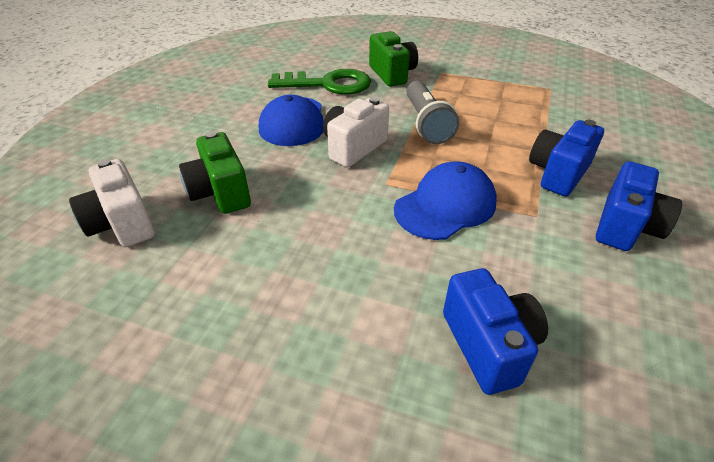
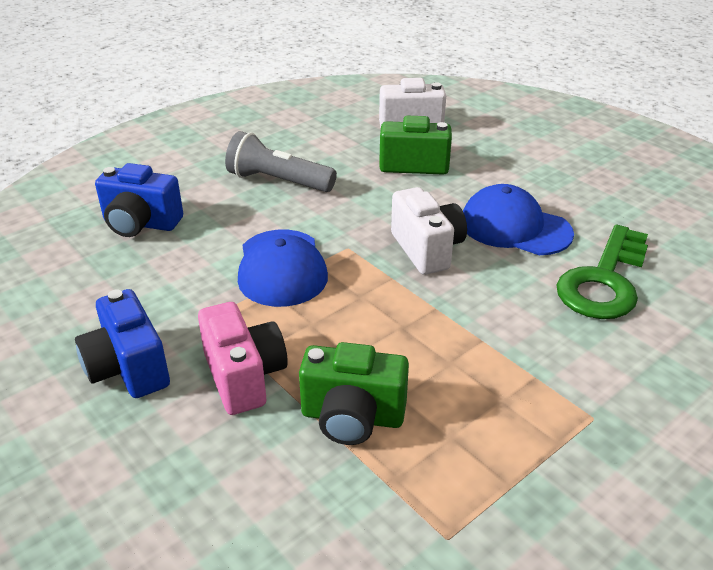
camera: 120 degrees right, 5 degrees down
(392, 74) = (611, 355): green camera -> green camera (352, 417)
(426, 124) = (437, 323): grey flashlight -> grey flashlight (278, 181)
(558, 173) = (244, 377): blue camera -> pink camera

